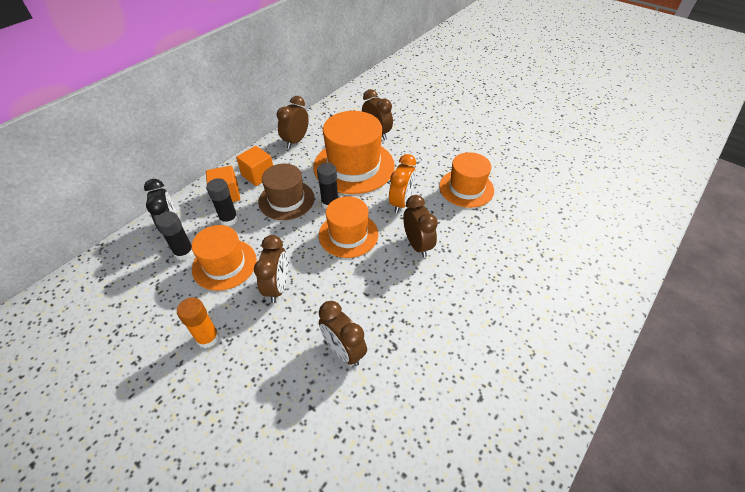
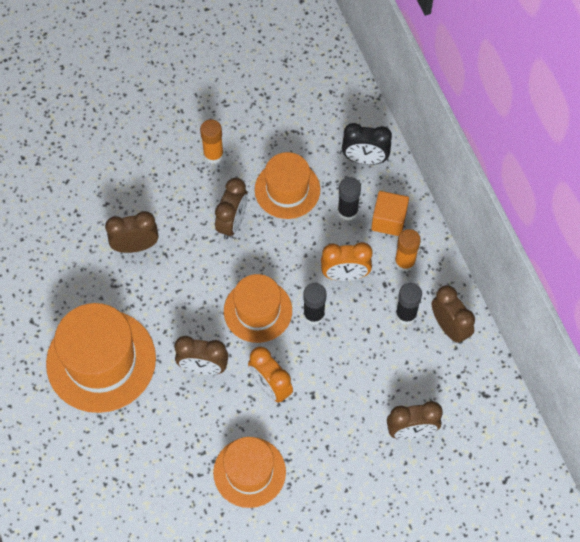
camera: 120 degrees right, 15 degrees up
(184, 252) = (323, 161): black glue stick -> black glue stick (406, 314)
(258, 175) = (404, 262): orange cube -> orange glue stick
(277, 287) = (232, 223): brown clock -> brown clock turned 105 degrees counterclockwise
(286, 200) = (345, 275): brown hat -> orange clock
(354, 166) = (361, 370): orange hat -> orange hat (101, 360)

